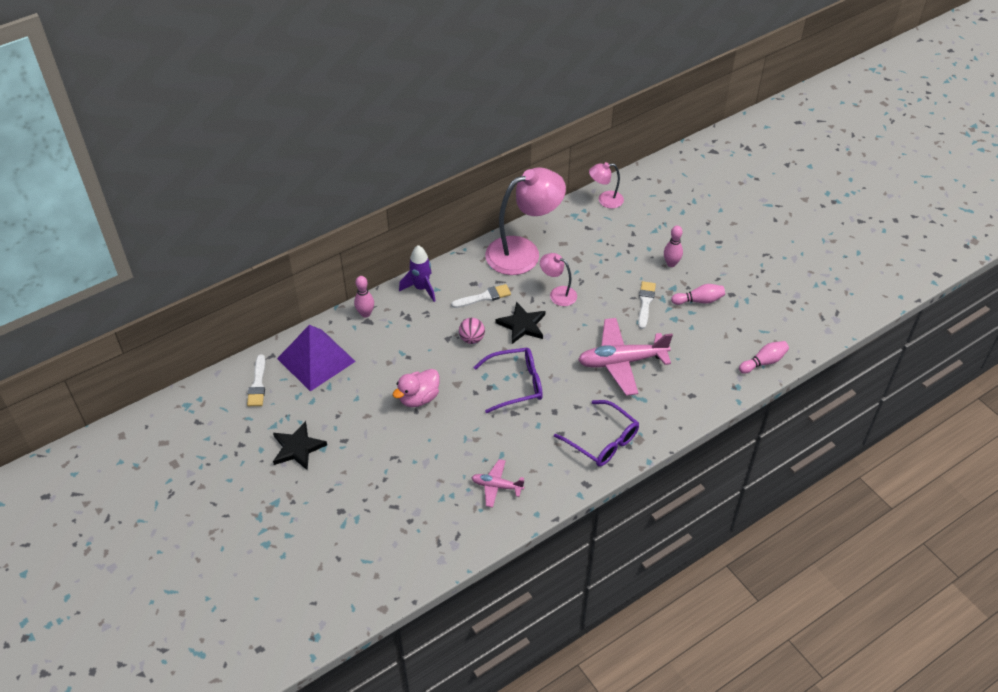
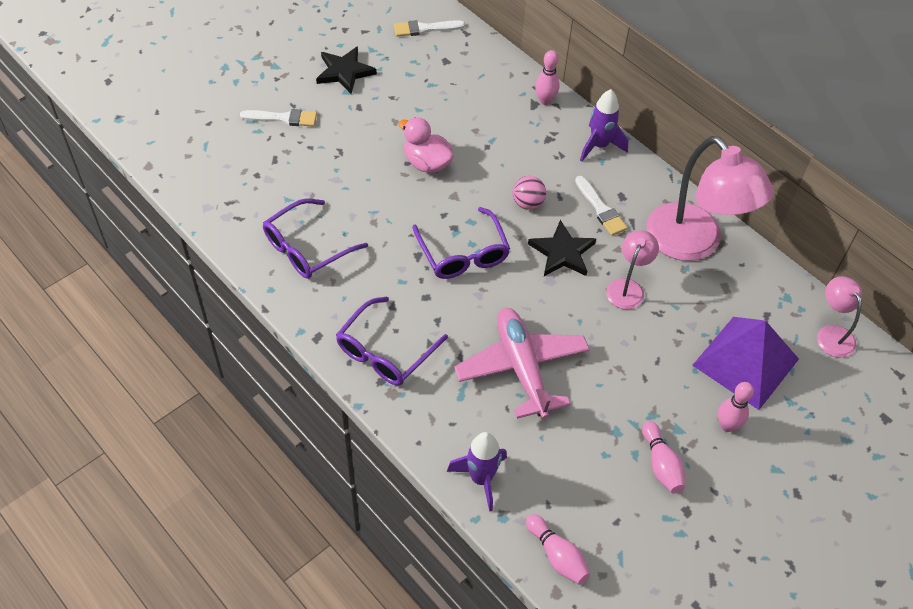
camera: 80 degrees right, 5 degrees up
(316, 359) = (467, 69): purple pyramid -> purple pyramid (745, 362)
(497, 486) = (307, 248): pink plane -> purple glasses
(645, 303) = (638, 393): white brush -> white brush (283, 118)
(709, 395) = (481, 479): none -> purple rocket

